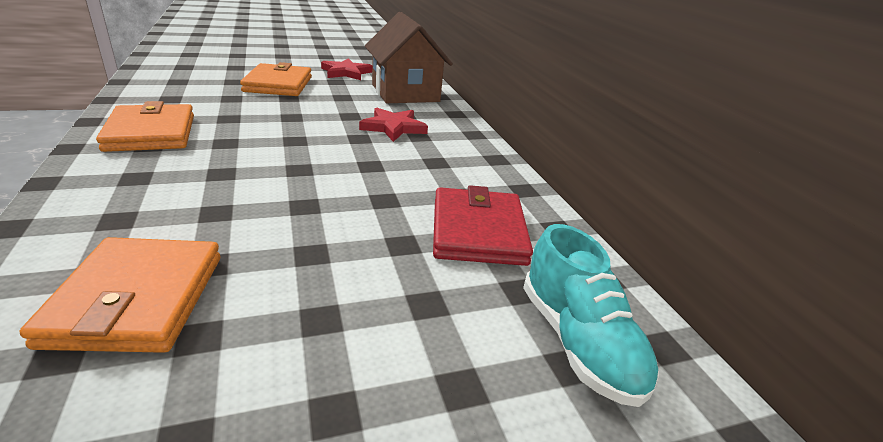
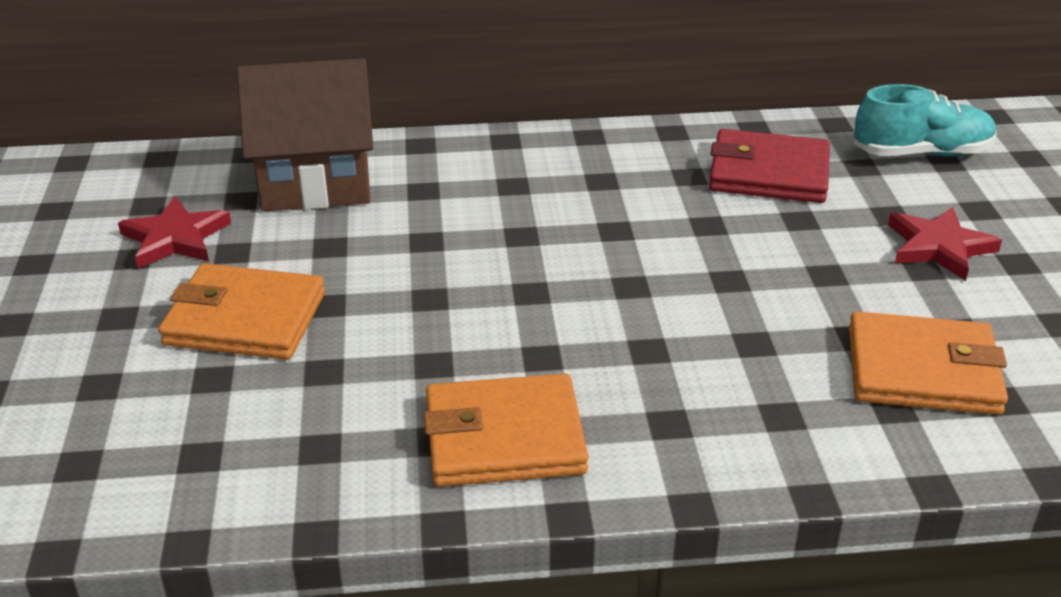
camera: 75 degrees left, 5 degrees up
(393, 127) = (481, 203): red star -> red star (939, 247)

